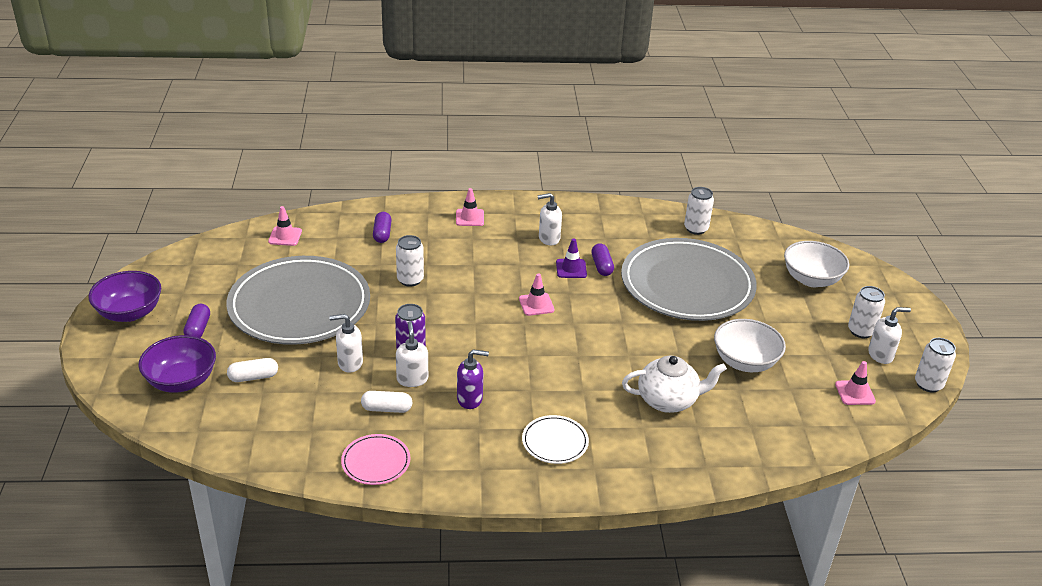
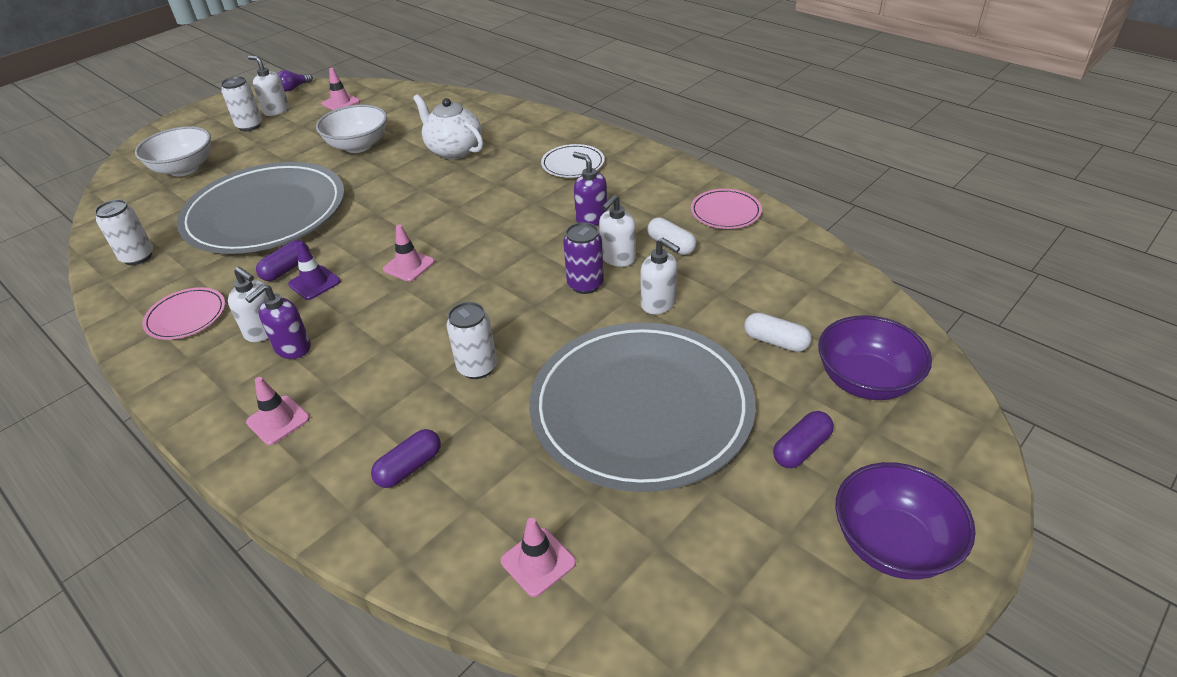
camera: 130 degrees left, 5 degrees up
(519, 240) = (292, 348): none -> purple soap dispenser
(601, 223) = (186, 316): none -> pink plate
(928, 384) = (294, 88): white can -> purple light bulb

